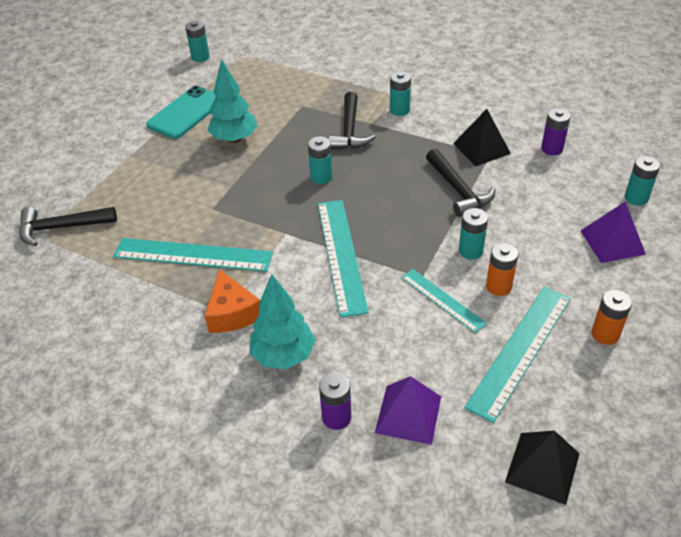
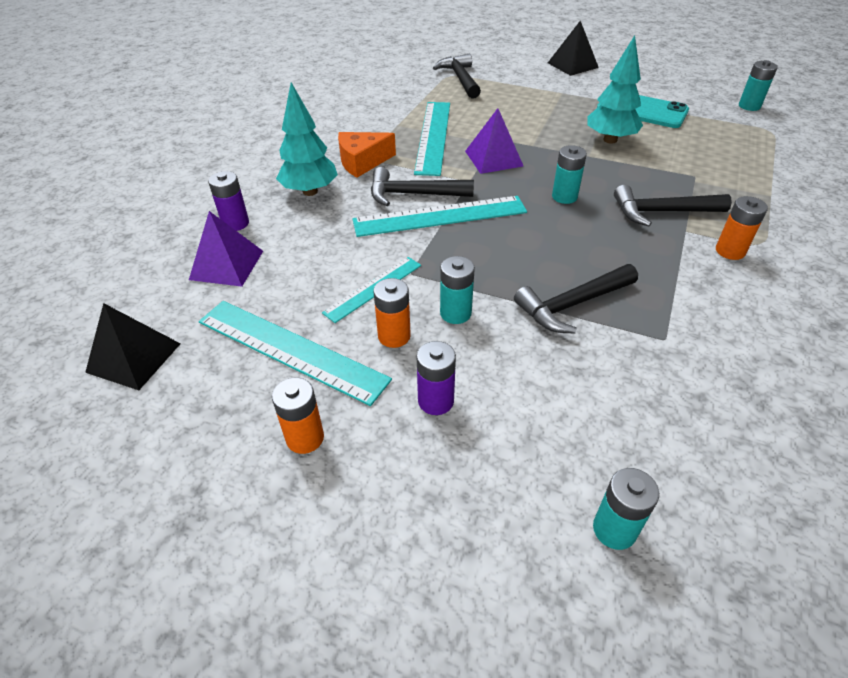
camera: 85 degrees right, 0 degrees up
(302, 273) = (413, 194): none -> black hammer
(399, 110) = (730, 251): turquoise battery -> orange battery
(481, 148) = (677, 331): black pyramid -> black pyramid (573, 65)
(552, 149) = (713, 417): purple battery -> purple battery (436, 401)
(612, 242) = (491, 473): purple pyramid -> purple pyramid (493, 158)

